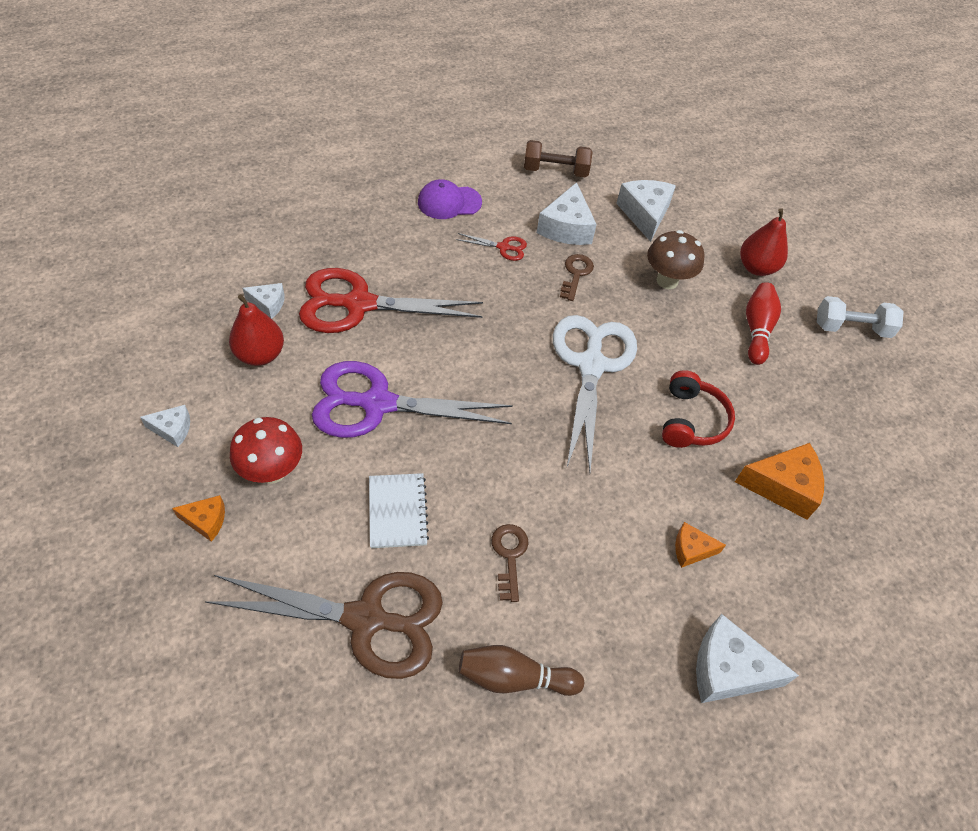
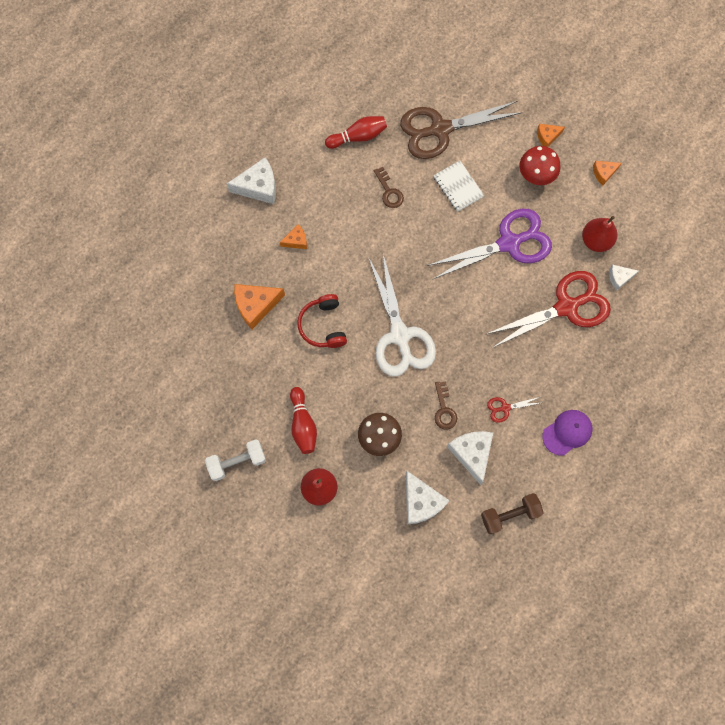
camera: 160 degrees right, 20 degrees up
(172, 429) = (603, 173): white cheese -> orange cheese
(514, 678) = (358, 136): brown bowling pin -> red bowling pin

